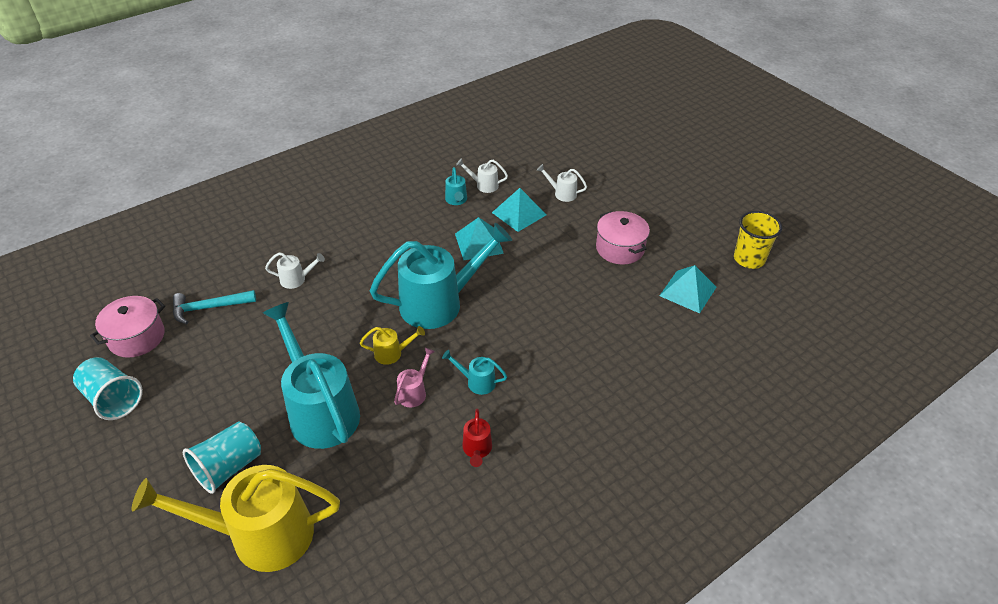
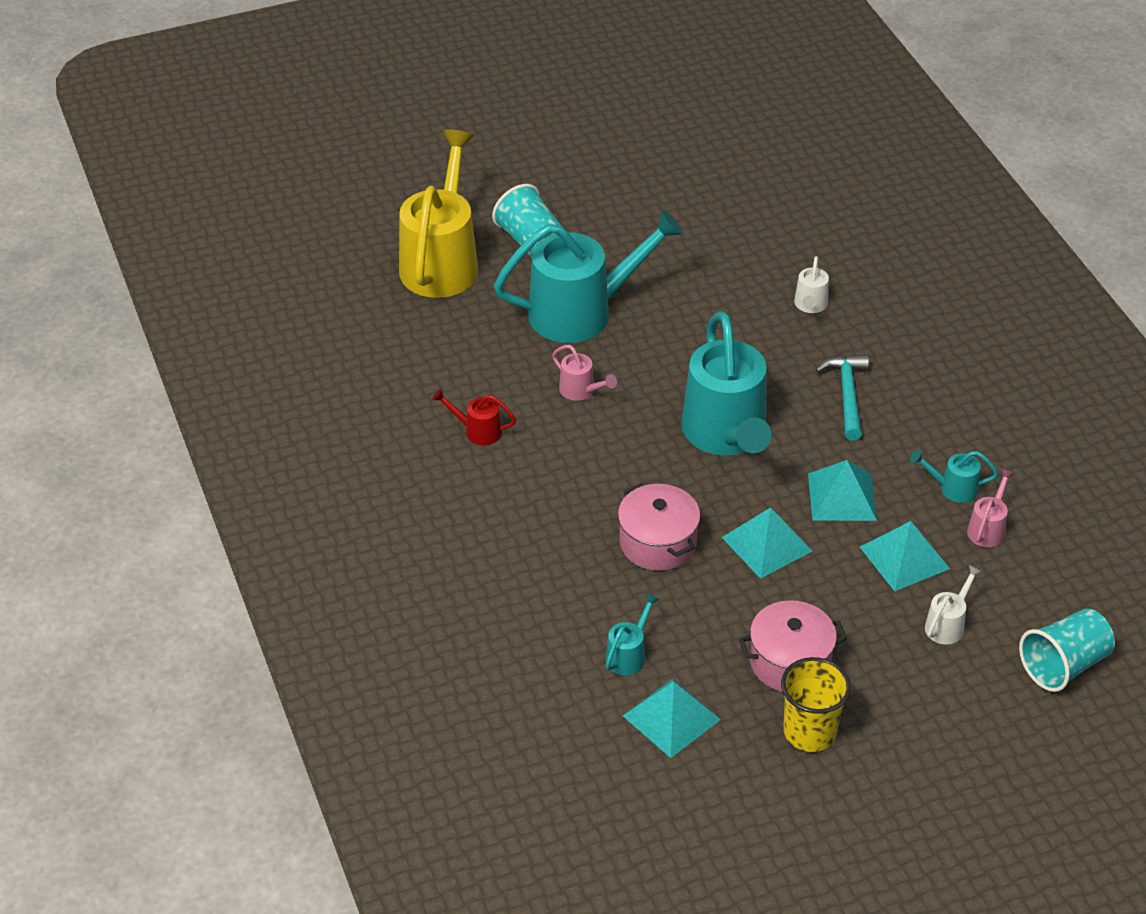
camera: 105 degrees right, 0 degrees up
(113, 399) = (654, 162): turquoise cup -> turquoise cup (1064, 665)
(137, 337) = (743, 174): pink pot -> pink pot (657, 543)
(209, 308) = (777, 229): turquoise hammer -> turquoise hammer (847, 395)
(392, 353) = (649, 379): yellow watering can -> none
(476, 382) = (577, 448): turquoise watering can -> turquoise watering can (629, 654)
(483, 185) = (988, 528): white watering can -> pink watering can
(531, 270) = (766, 544): none -> turquoise pyramid
(749, 259) = (722, 828): yellow cup -> yellow cup (809, 732)

